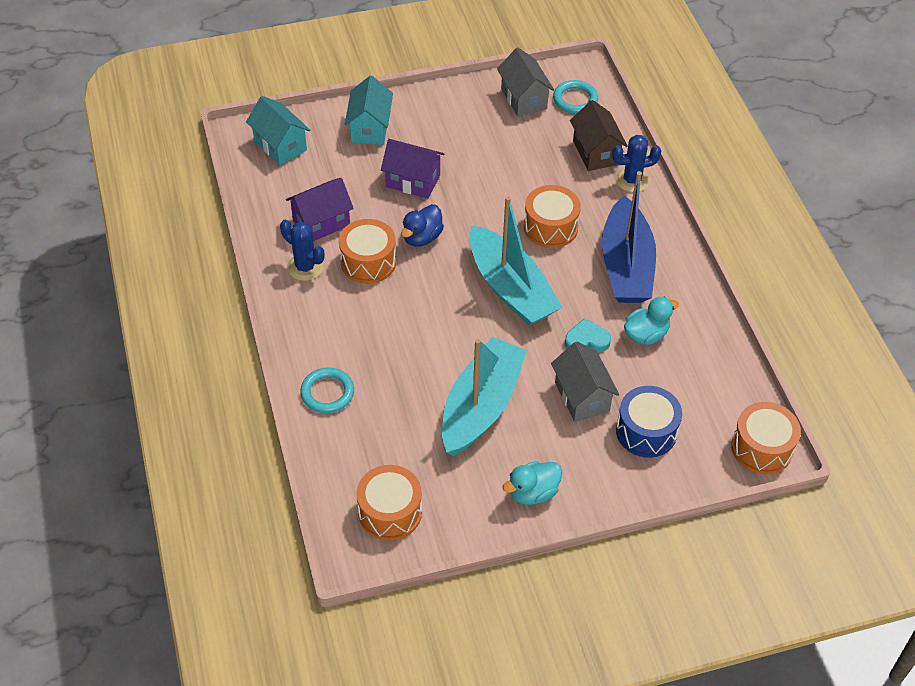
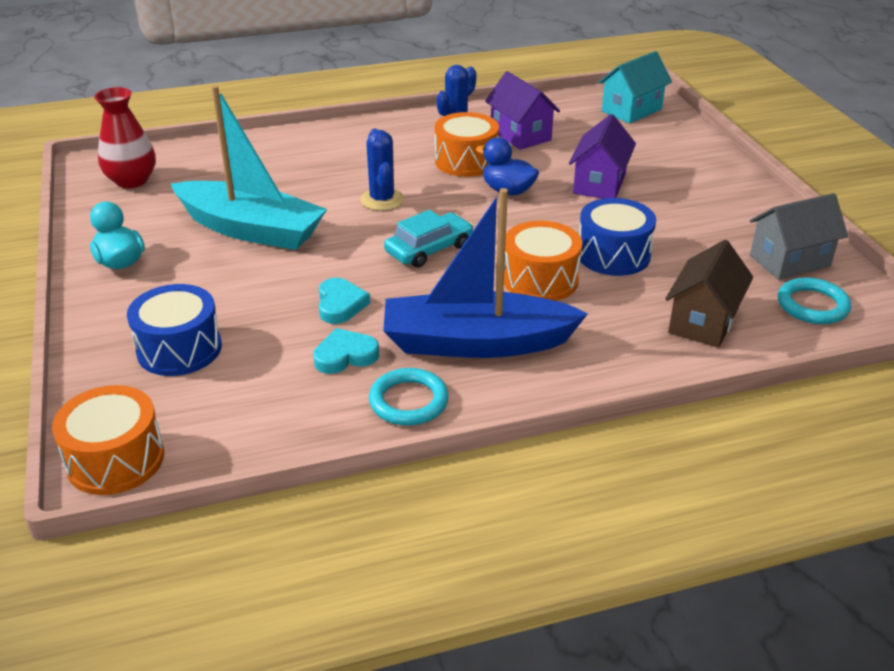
camera: 90 degrees right, 15 degrees down
(327, 393) = (288, 146): turquoise ring -> turquoise ring (408, 401)
(370, 128) = (680, 156): turquoise house -> none
(390, 512) = (132, 180): orange drum -> red vase
(510, 288) = (429, 249): turquoise boat -> turquoise car
(517, 185) = (613, 255): none -> blue drum
(582, 397) = (248, 299): grey house -> none
(595, 152) = (703, 321): brown house -> brown house turned 45 degrees counterclockwise
(632, 180) = (654, 355): blue cactus -> blue cactus (382, 200)
(646, 335) = (345, 356): turquoise duck -> turquoise heart

